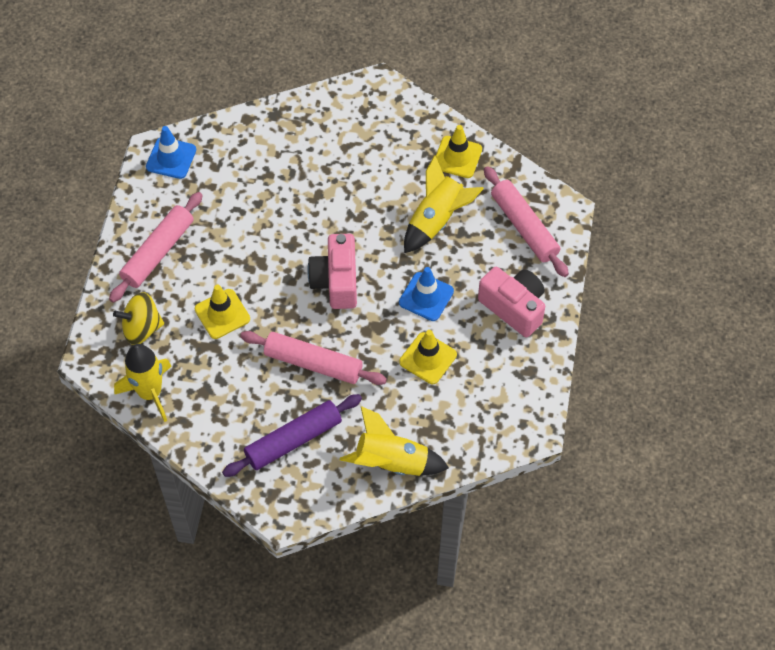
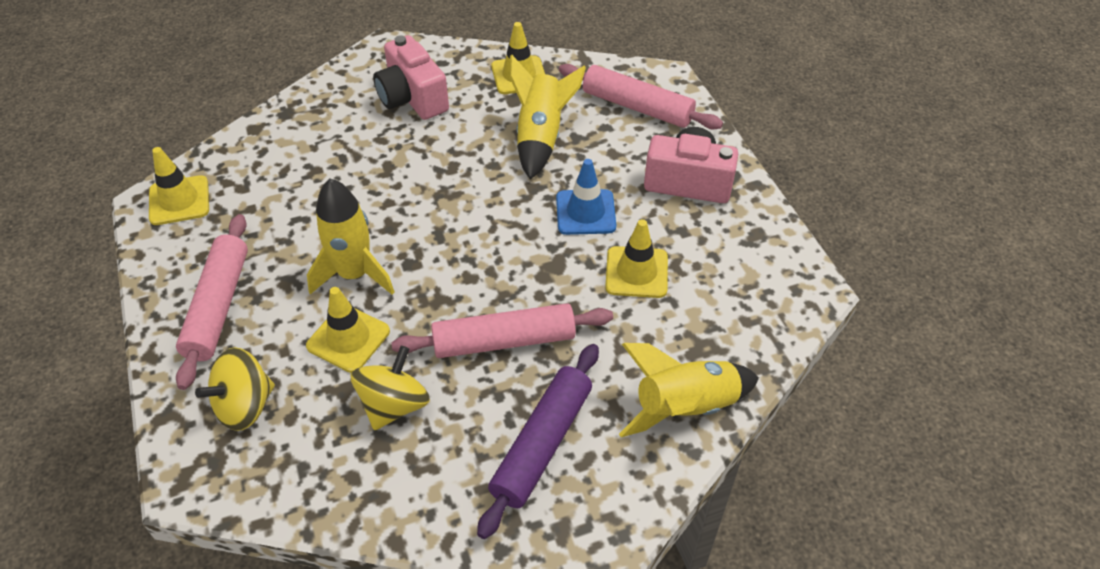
camera: 30 degrees left, 10 degrees down
(150, 393) = (303, 483): yellow rocket -> yellow rocket (354, 274)
(171, 158) = (179, 201): blue traffic cone -> yellow traffic cone
(224, 371) = (394, 405): none -> yellow spinning top
(336, 281) = (470, 241): pink camera -> pink camera (412, 98)

